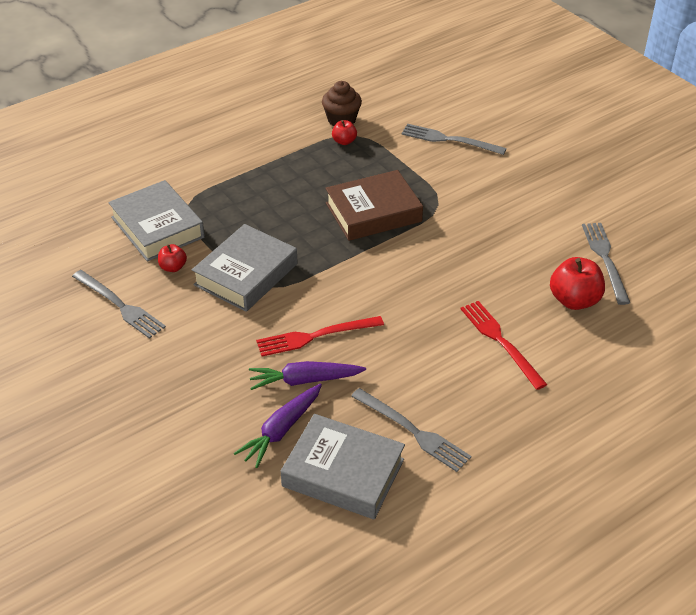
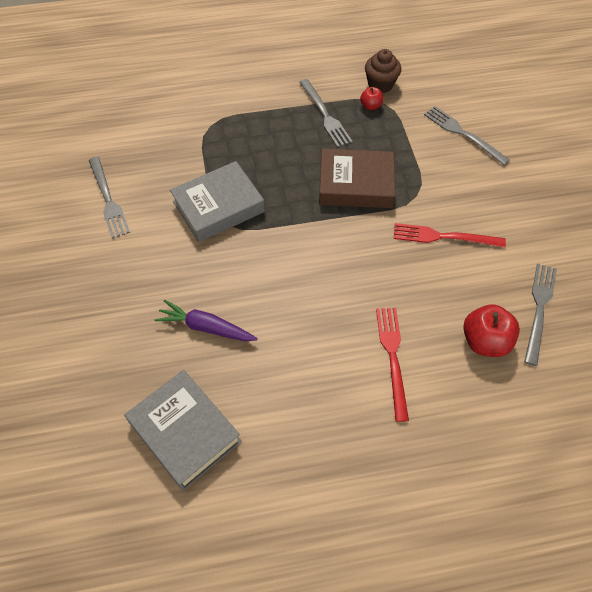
camera: 25 degrees right, 15 degrees up
(157, 227) = (177, 138): grey book -> none
(173, 267) = (167, 179): red apple -> none
(281, 430) = (161, 367): purple carrot -> none
(315, 336) = (239, 288): red fork -> red fork (444, 237)
(412, 431) = (264, 416): grey fork -> grey fork (325, 115)

